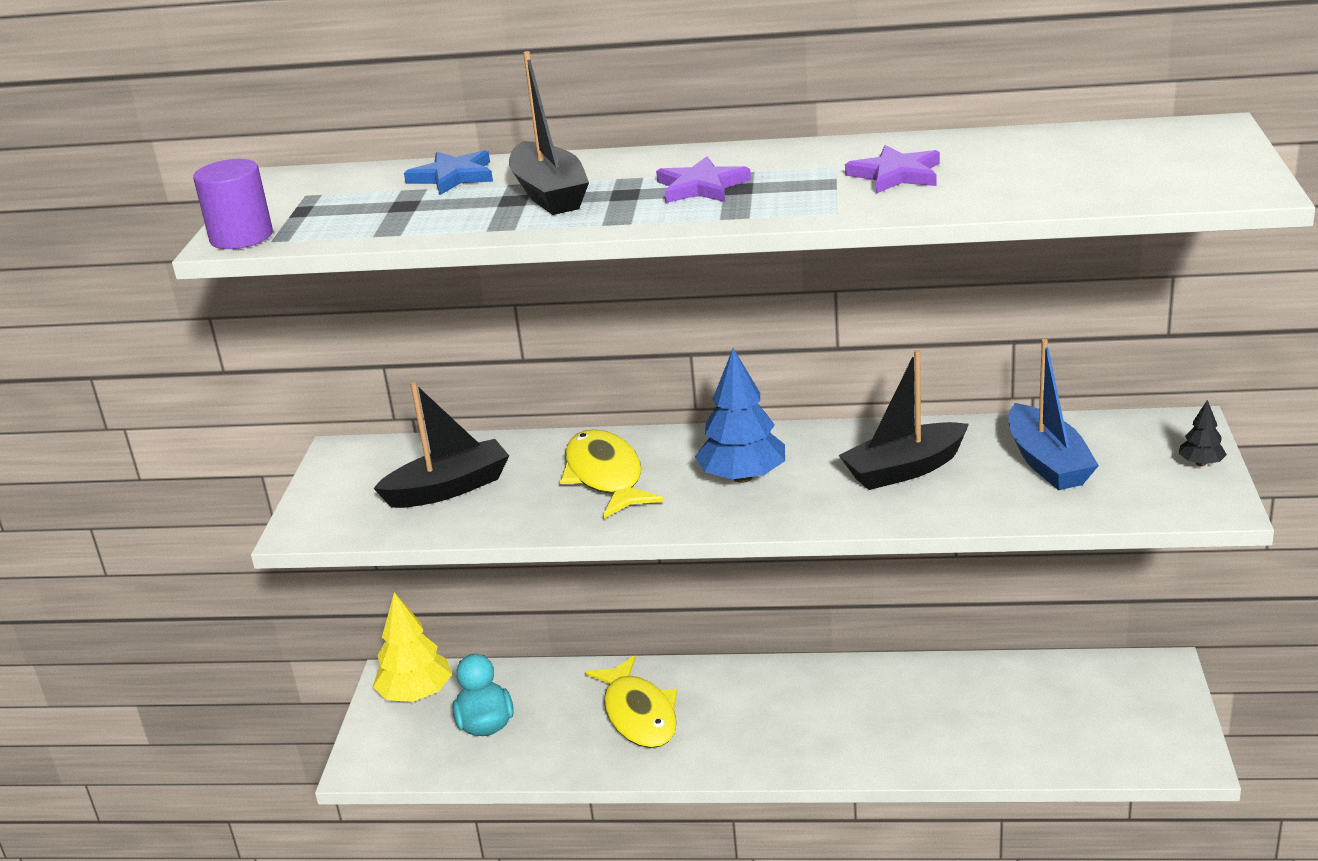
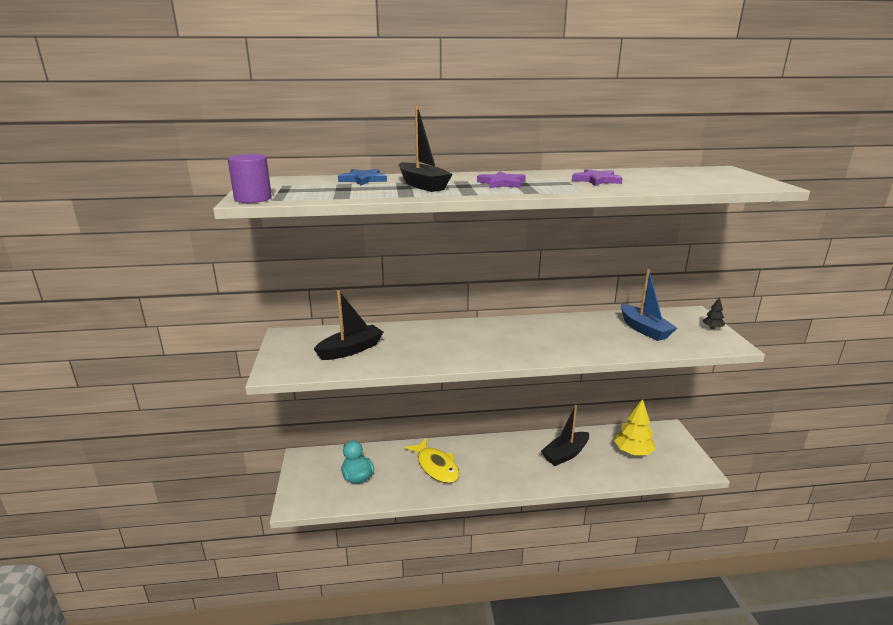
camera: 15 degrees left, 5 degrees down
(416, 694) = (316, 464): yellow tree -> yellow tree (633, 452)
(605, 476) = (433, 342): yellow fish -> none
(743, 477) = (503, 340): blue tree -> none
(904, 469) = (580, 334): black boat -> black boat (565, 454)

